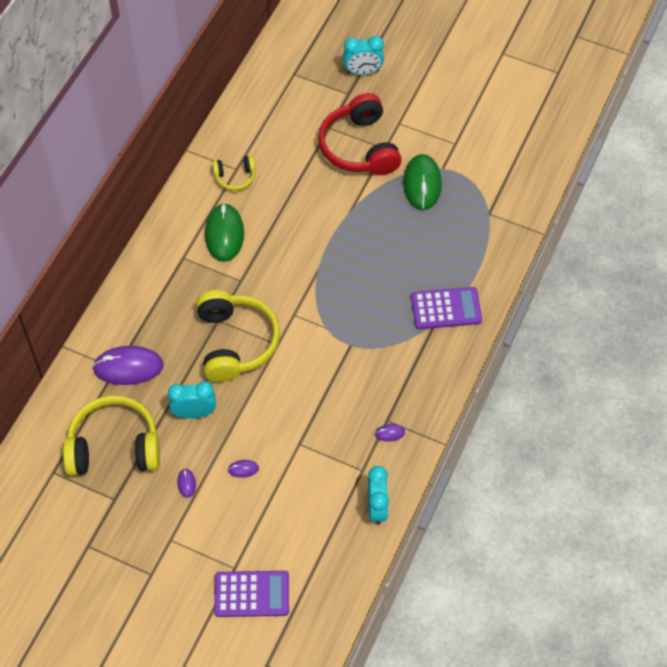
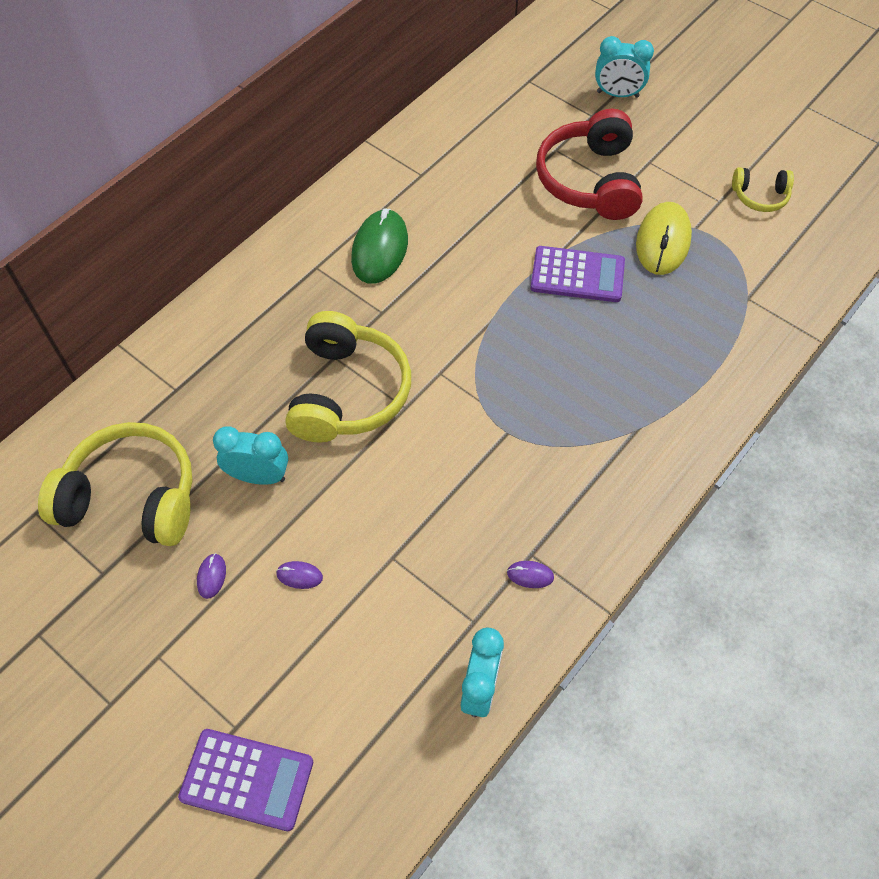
camera: 15 degrees right, 0 degrees up
(128, 367) = (192, 392): purple mouse -> none
(235, 177) = (416, 184): yellow headphones -> yellow headphones (760, 196)
(422, 184) = (663, 241): green mouse -> yellow mouse
(446, 309) = (657, 413): purple calculator -> purple calculator (577, 275)

